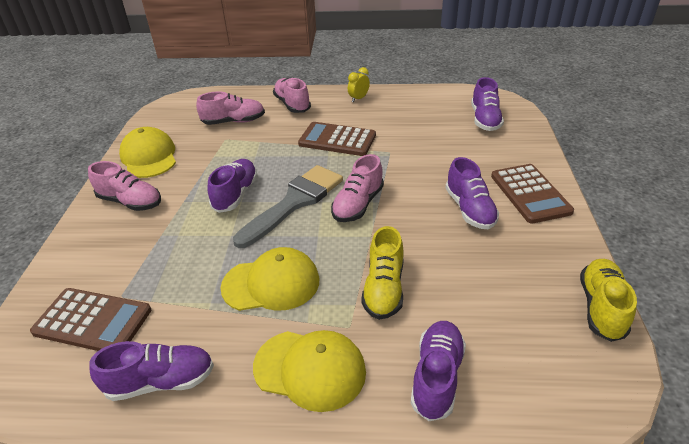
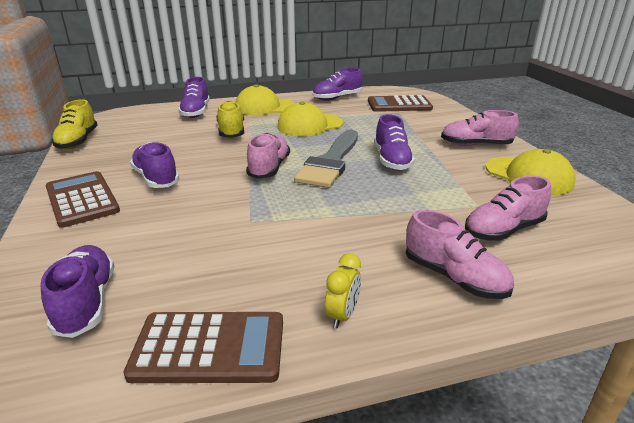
camera: 160 degrees right, 10 degrees down
(337, 140) = (329, 226): brown calculator -> brown calculator (209, 348)

